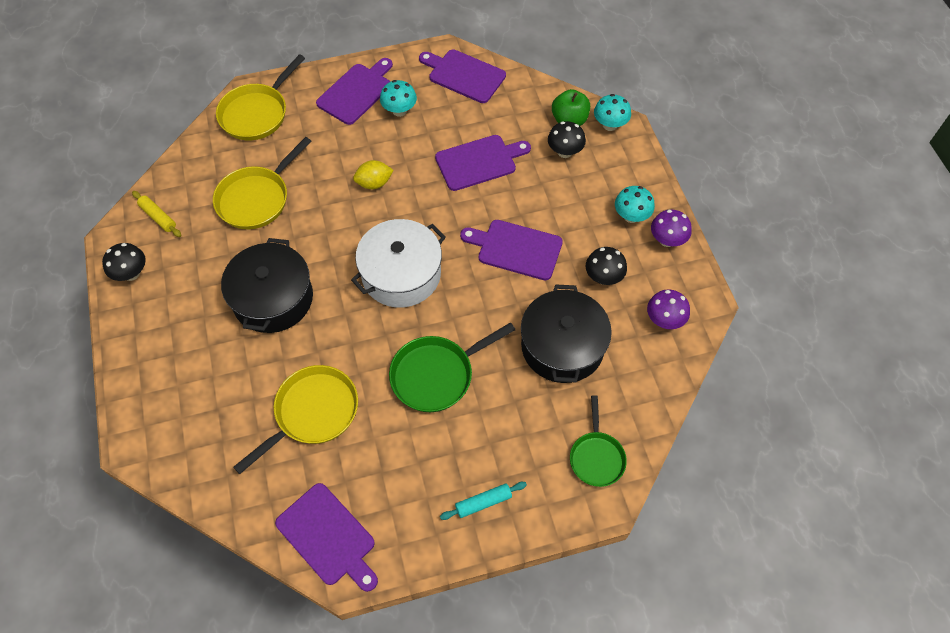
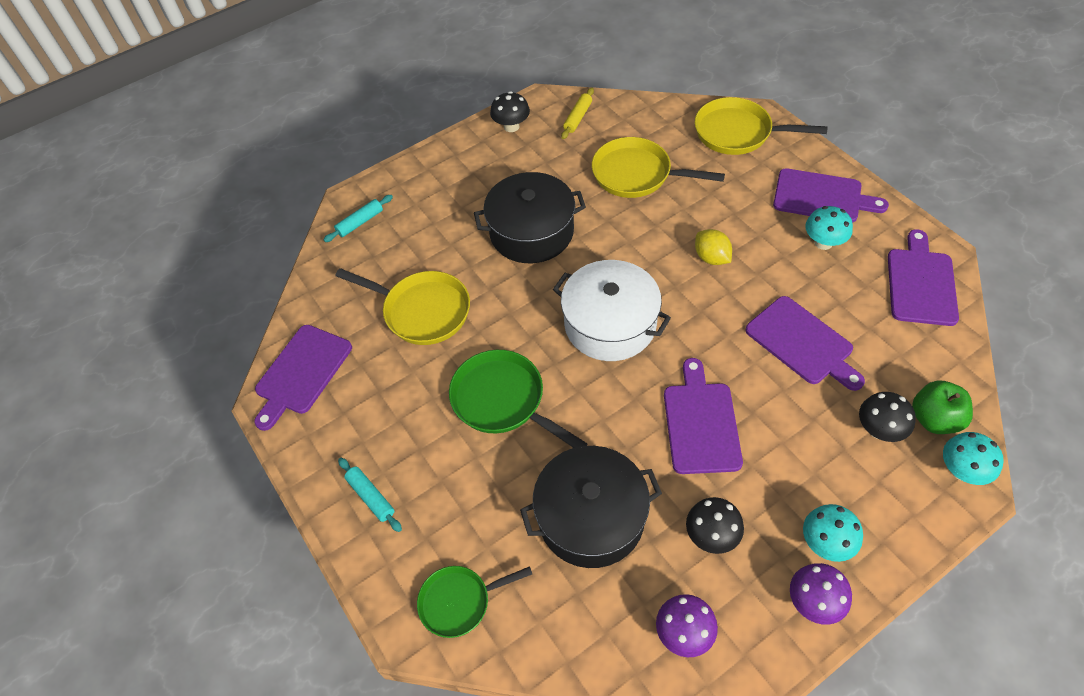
camera: 75 degrees right, 5 degrees down
(171, 442) = (360, 222): none -> turquoise rolling pin

